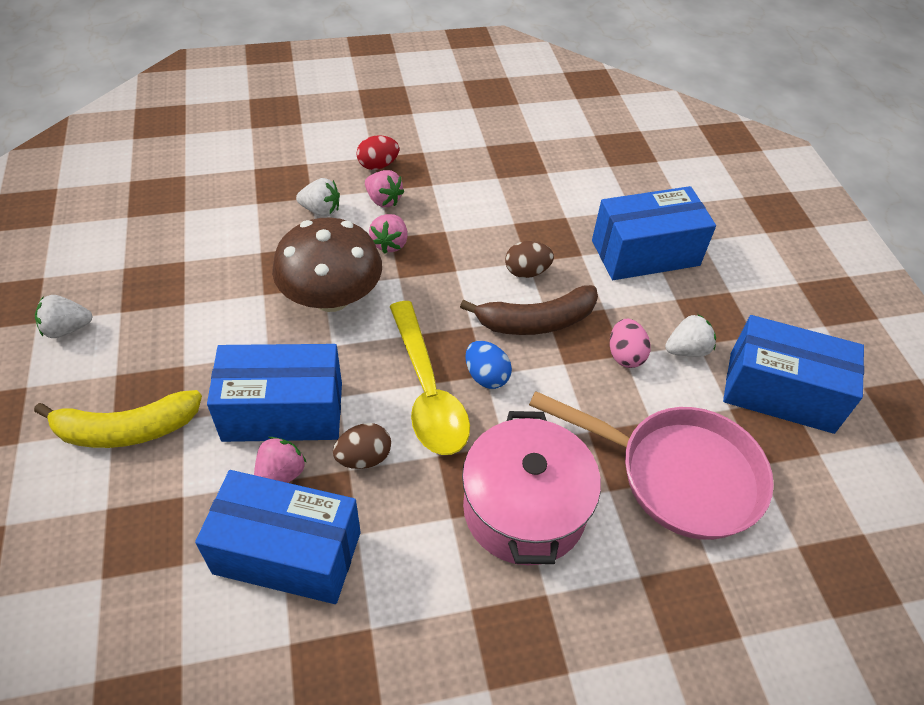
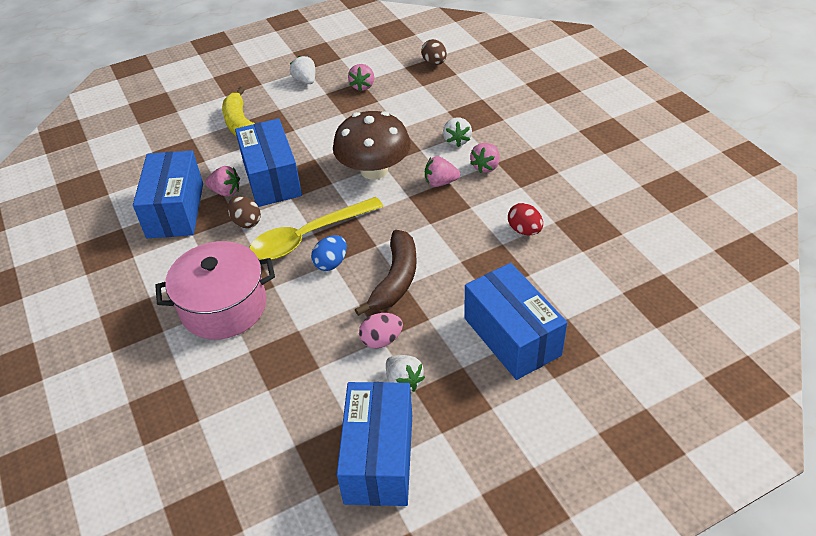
camera: 80 degrees right, 5 degrees down
(137, 268) = (363, 86): none -> pink strawberry
(378, 165) = (524, 153): red egg -> red egg (524, 230)
(526, 272) = (448, 263): brown egg -> brown egg (434, 63)
(536, 321) = (396, 279): brown banana -> brown banana turned 135 degrees counterclockwise
(678, 474) = (272, 390): pink pan -> none

